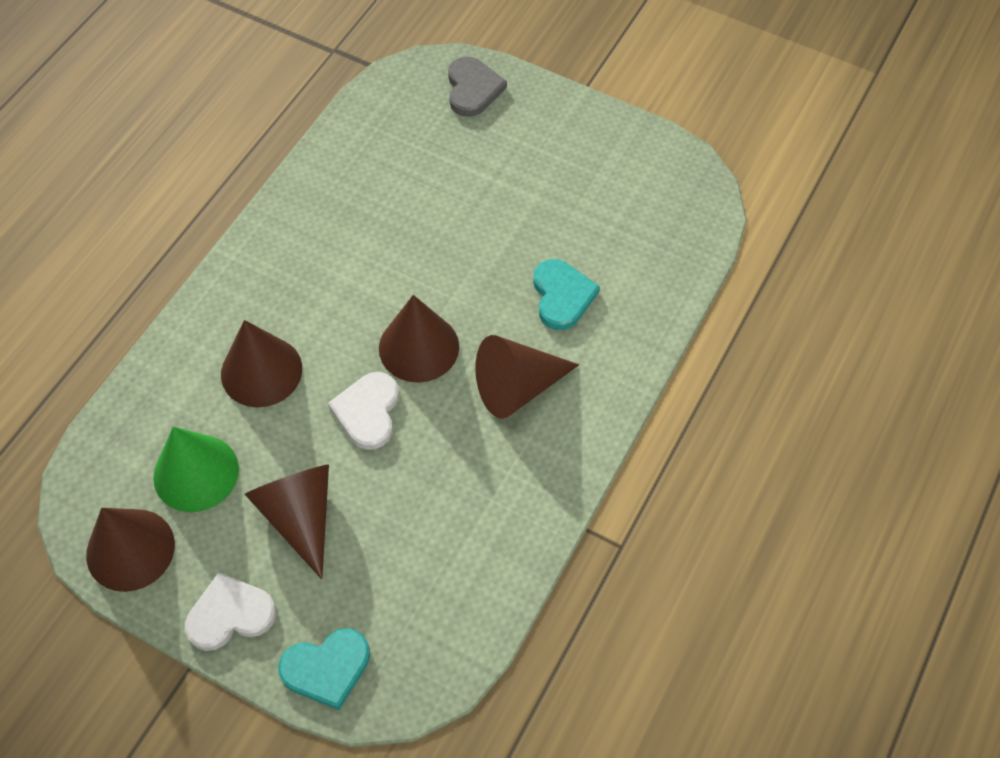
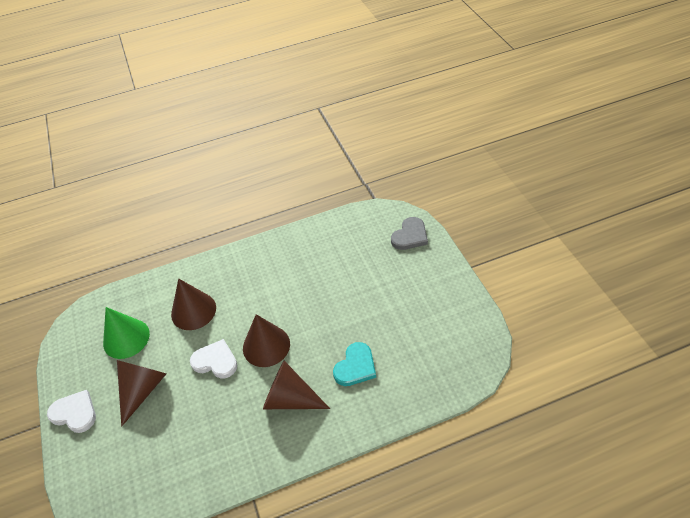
camera: 45 degrees right, 10 degrees down
(130, 549) = (72, 354): brown cone -> none
(327, 668) = (82, 471): turquoise heart -> none
(368, 412) = (215, 361): white heart -> white heart turned 60 degrees clockwise

